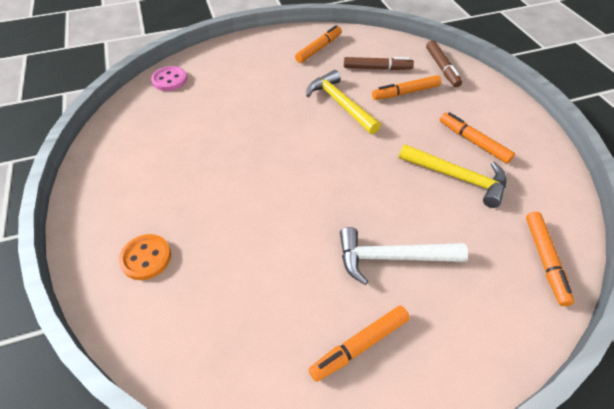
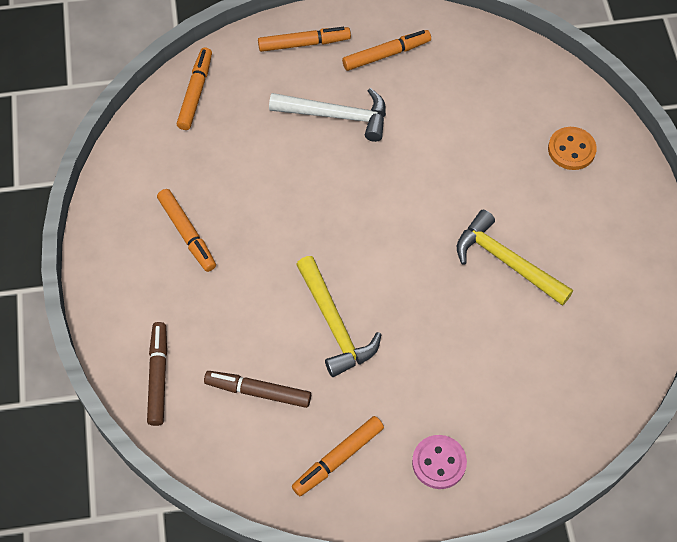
camera: 170 degrees left, 10 degrees up
(169, 80) = (581, 416): pink button -> pink button (439, 463)
(405, 92) = (235, 332): orange marker -> orange marker (304, 44)
(457, 177) = (232, 189): yellow hammer -> yellow hammer (506, 261)

